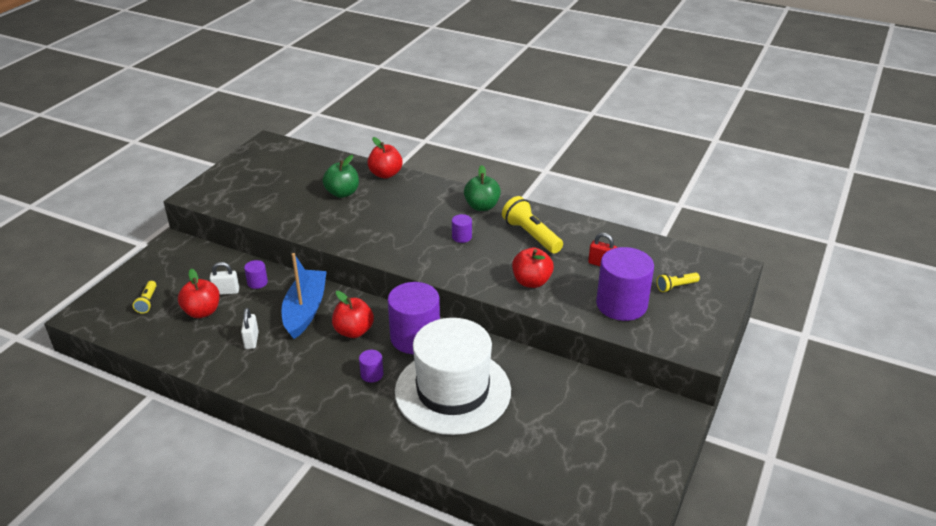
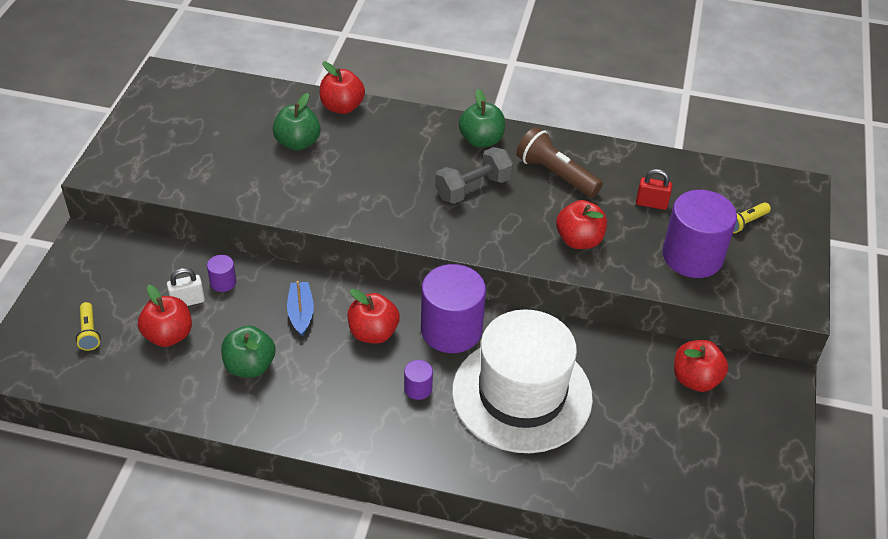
camera: 15 degrees left, 10 degrees up
(251, 340) = (250, 366): white padlock -> green apple
(305, 310) = (301, 313): blue boat -> blue boat, size x0.55
(461, 237) = (473, 188): purple cylinder -> grey dumbbell
(531, 235) = (555, 174): yellow flashlight -> brown flashlight
(602, 402) = (695, 379): none -> red apple

